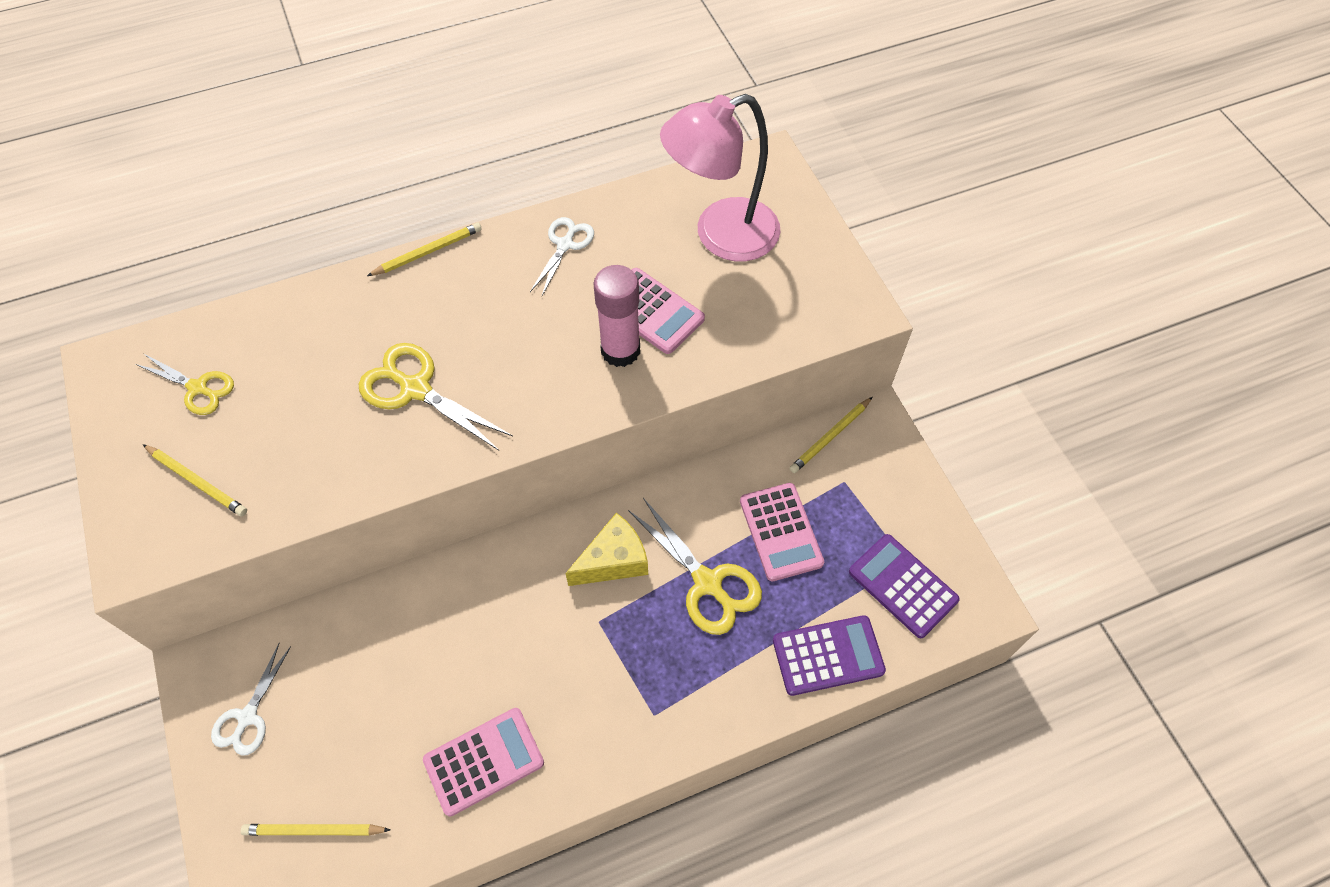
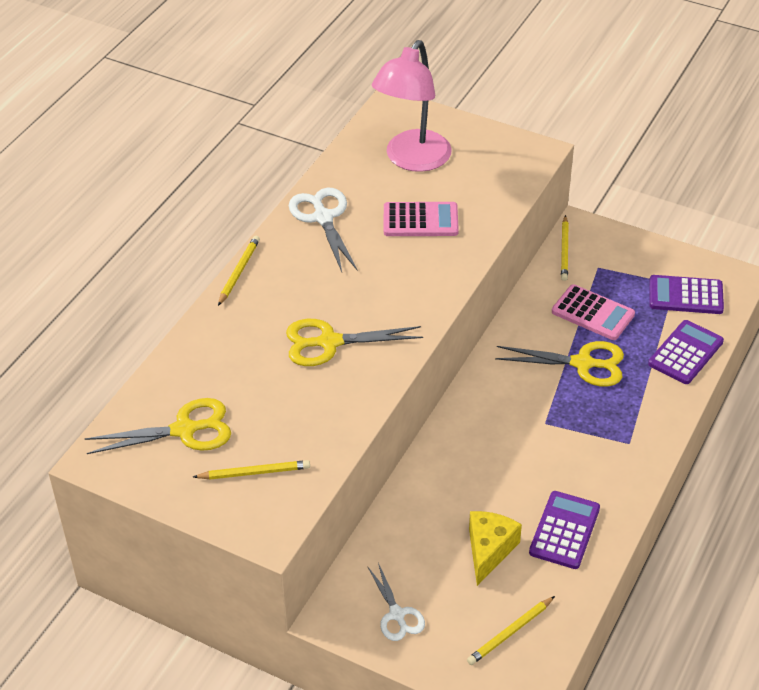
camera: 40 degrees left, 15 degrees down
(198, 388) = (184, 430): yellow scissors -> yellow scissors, size x1.55
(484, 761) = (564, 530): pink calculator -> purple calculator
(565, 245) = (323, 218): white scissors -> white scissors, size x1.55
(613, 561) = (517, 389): yellow cheese -> yellow cheese (489, 550)
(620, 350) = (427, 249): pink glue stick -> none

